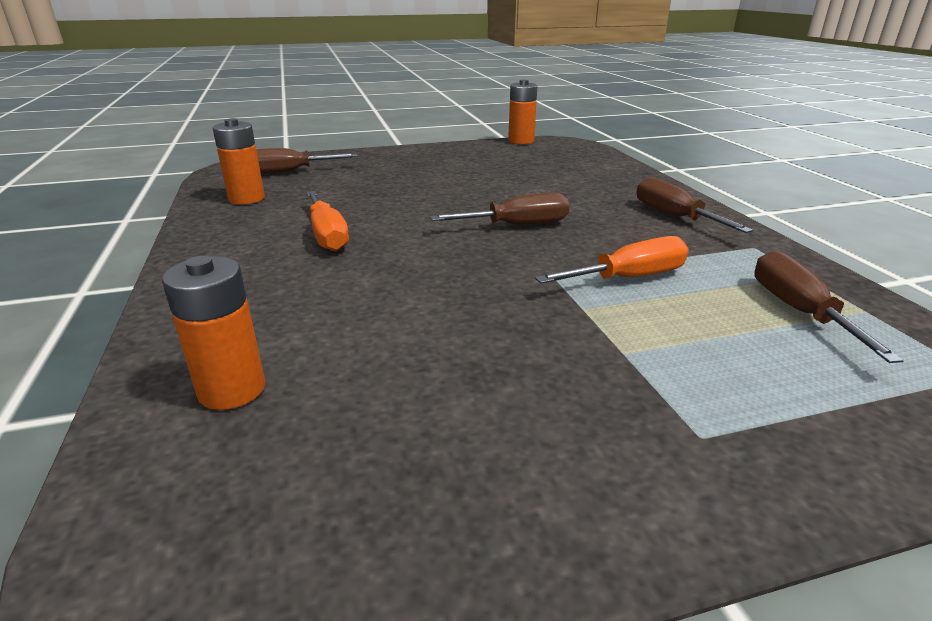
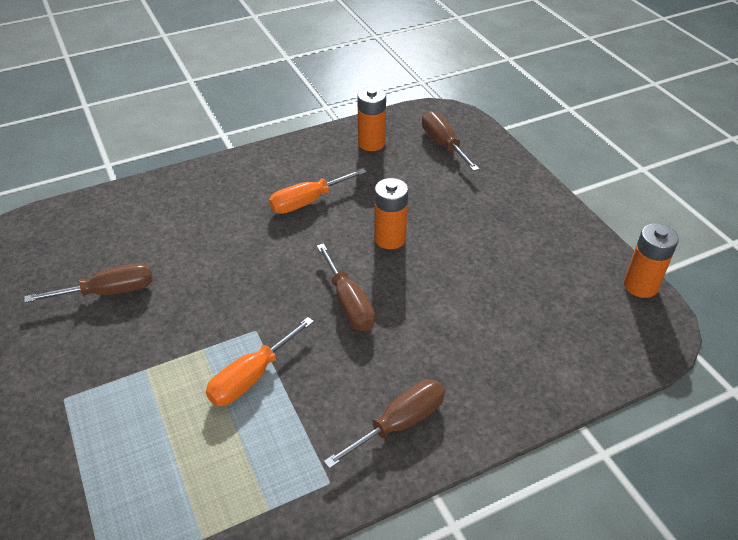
camera: 80 degrees right, 15 degrees up
(232, 390) = (121, 218): orange battery -> orange battery (390, 239)
(629, 278) = (251, 377): orange screwdriver -> orange screwdriver turned 75 degrees clockwise
(798, 311) = (200, 485): brown screwdriver -> brown screwdriver (109, 292)

